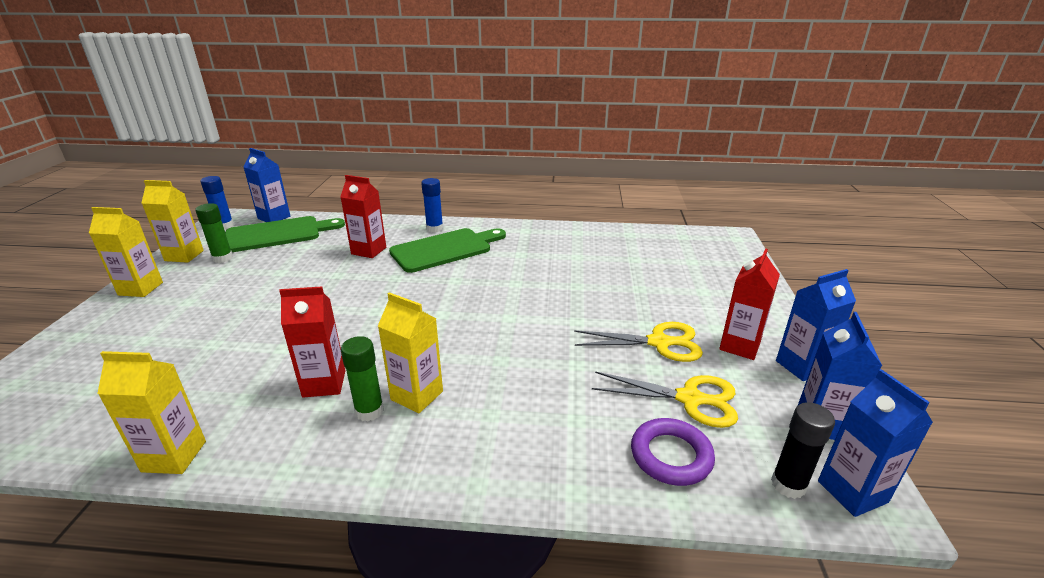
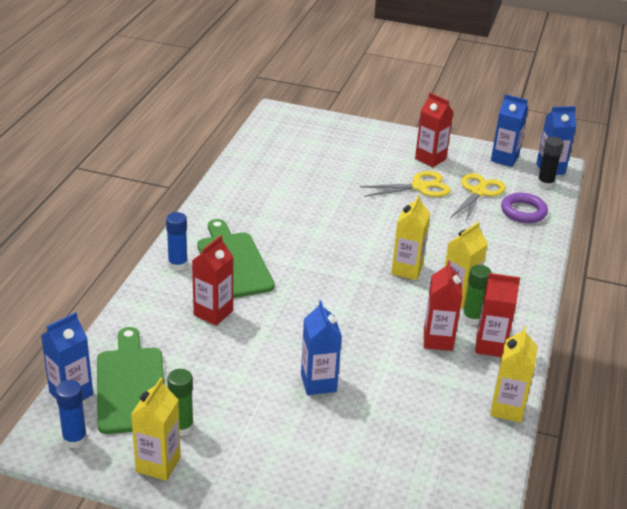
camera: 80 degrees left, 5 degrees up
(140, 289) = (236, 486): yellow carton -> yellow carton (407, 270)
(309, 432) = (490, 346): none -> red carton
(659, 342) = (419, 187): yellow scissors -> yellow scissors turned 60 degrees clockwise
(801, 366) = (455, 146): blue carton -> blue carton (318, 383)

